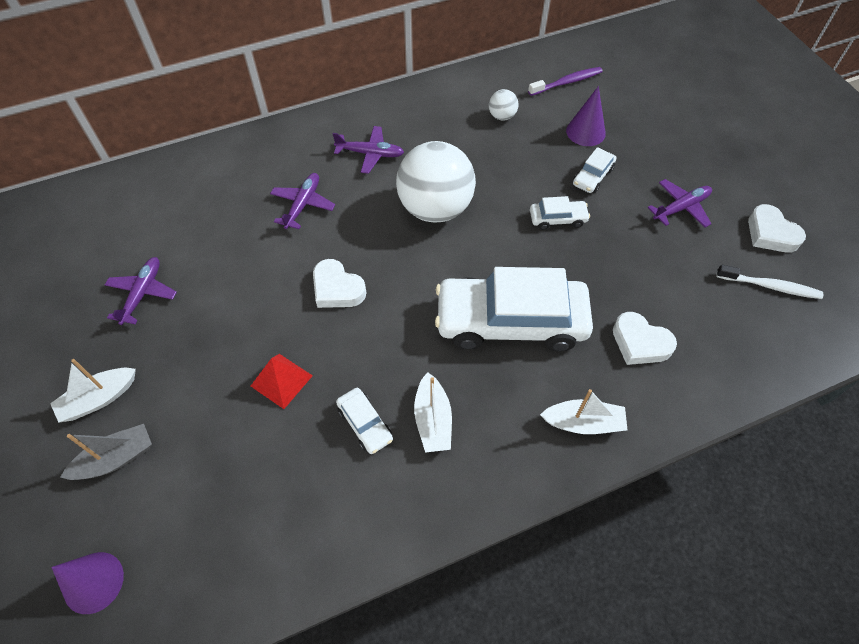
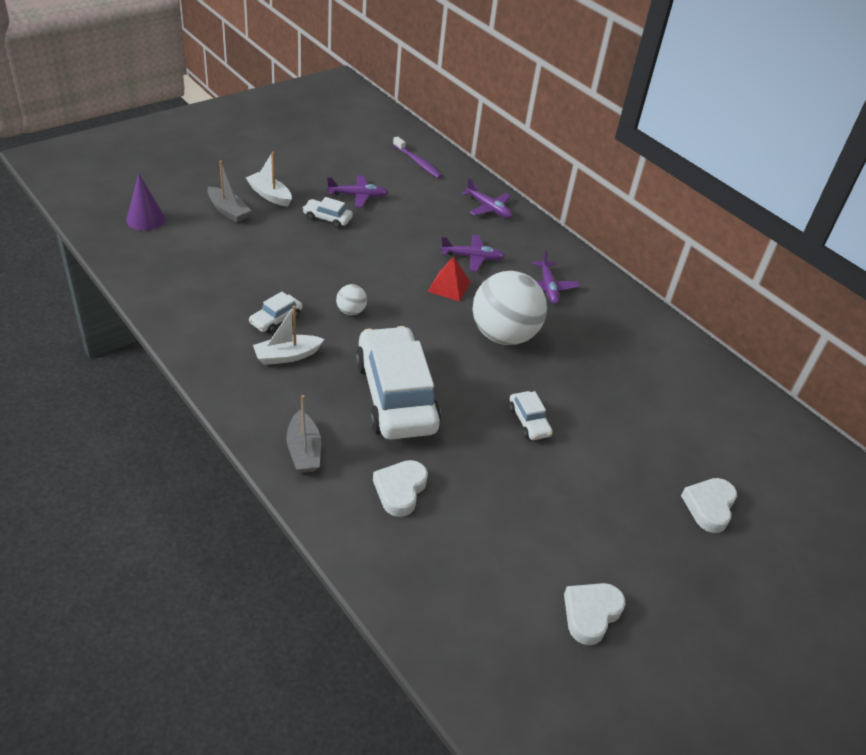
camera: 70 degrees right, 15 degrees down
(281, 380) = (303, 272): red pyramid -> red pyramid (449, 286)
(337, 289) = (395, 288): white heart -> white heart (709, 507)
(502, 116) = (646, 370): white ball -> white ball (351, 311)
(567, 82) = (729, 419): purple toothbrush -> purple toothbrush (417, 162)
(583, 423) = (304, 450): white boat -> grey boat
(585, 132) = (661, 438): purple cone -> none
(592, 176) = (599, 446): white car -> white car (327, 218)
(680, 208) = (590, 525): purple plane -> purple plane (488, 208)
(770, 286) = (511, 609): white toothbrush -> none

